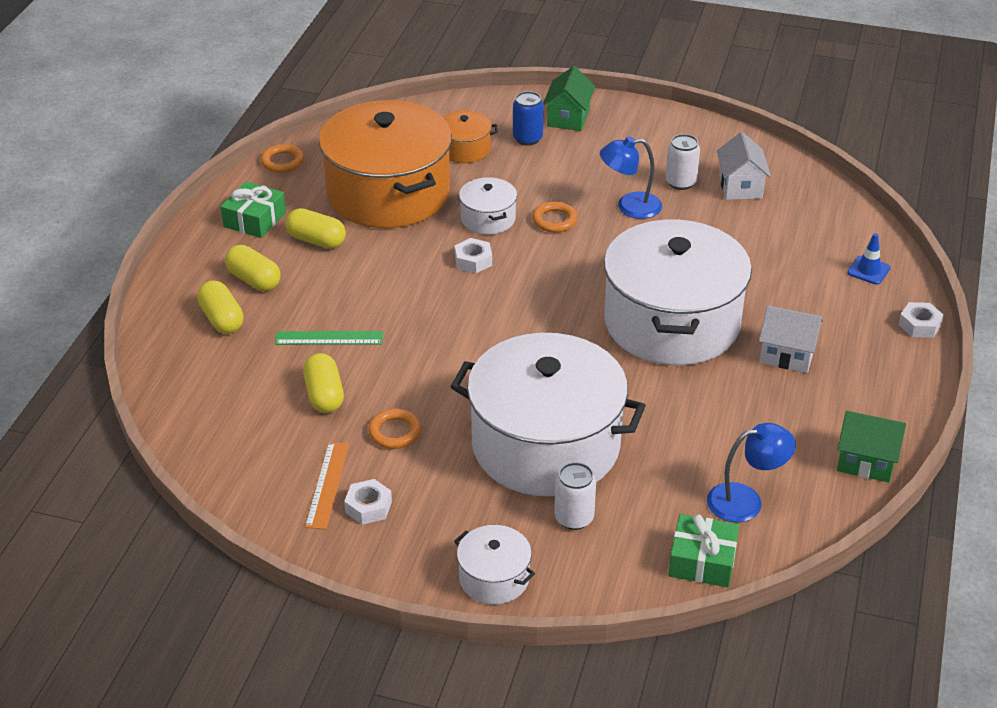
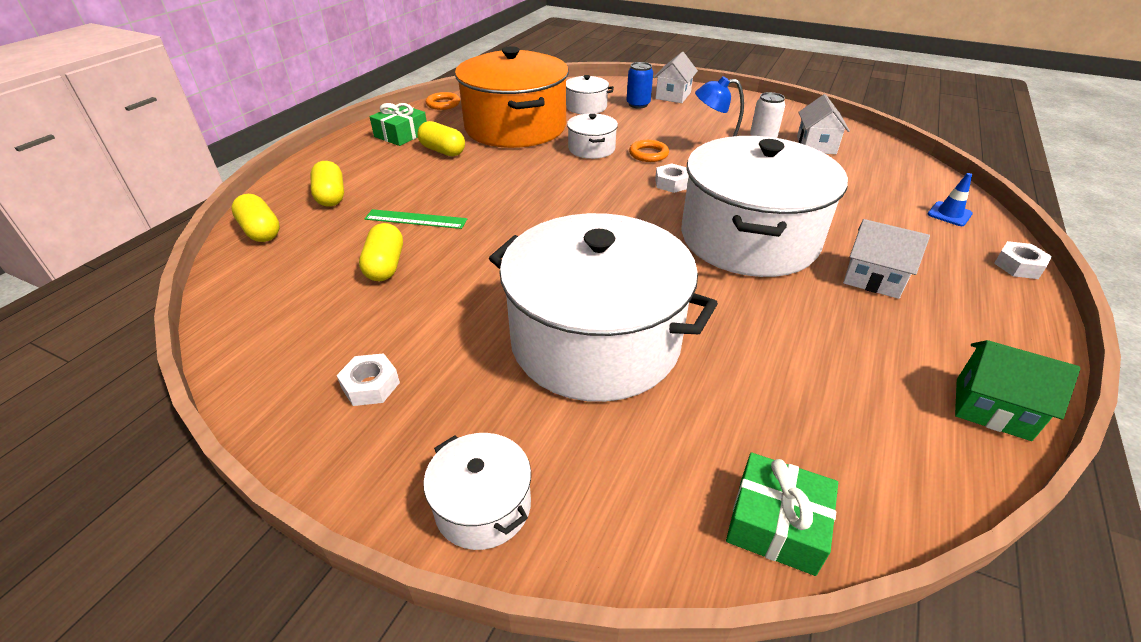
camera: 10 degrees right, 0 degrees up
(254, 280) = (376, 172): yellow capsule -> yellow capsule (261, 231)
(327, 485) = (339, 354): orange ruler -> none
(395, 432) = (437, 308): orange ring -> none
(464, 149) = (586, 107): orange pot -> white pot
(473, 261) = (569, 175): white nut -> white nut (672, 183)
(568, 118) = (673, 95): green house -> white house
(574, 518) = (609, 433): white can -> none
(745, 500) = (835, 440): blue lamp -> none

